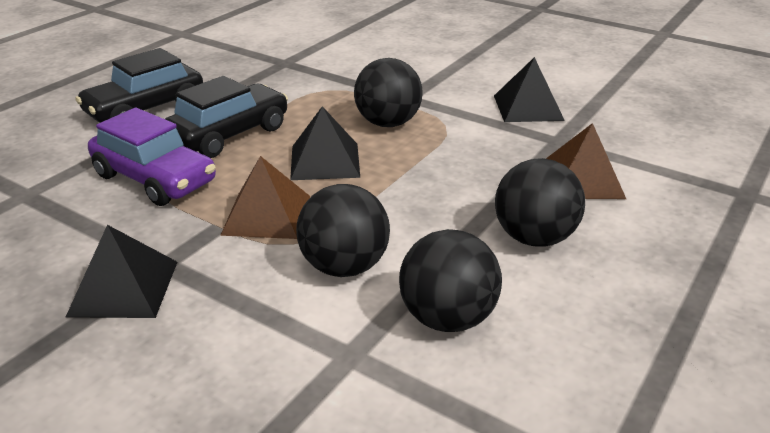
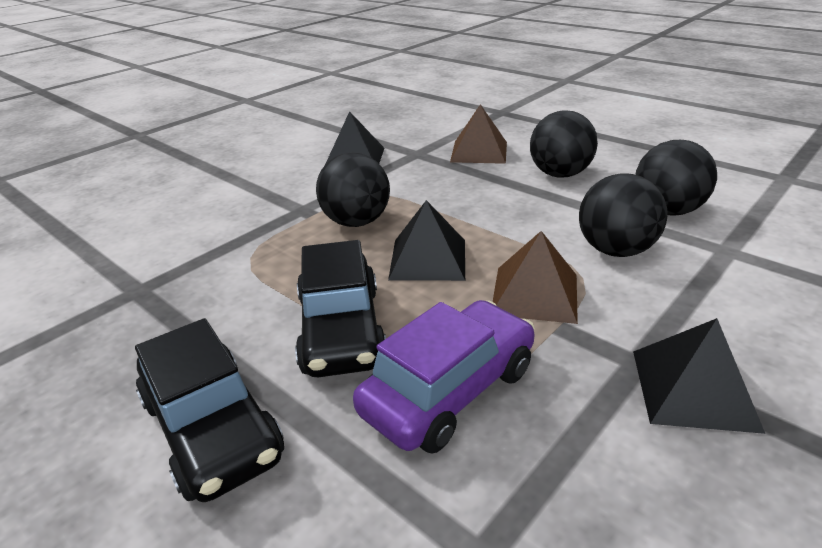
camera: 80 degrees left, 0 degrees up
(229, 134) = (341, 330): black car -> black car turned 150 degrees counterclockwise

